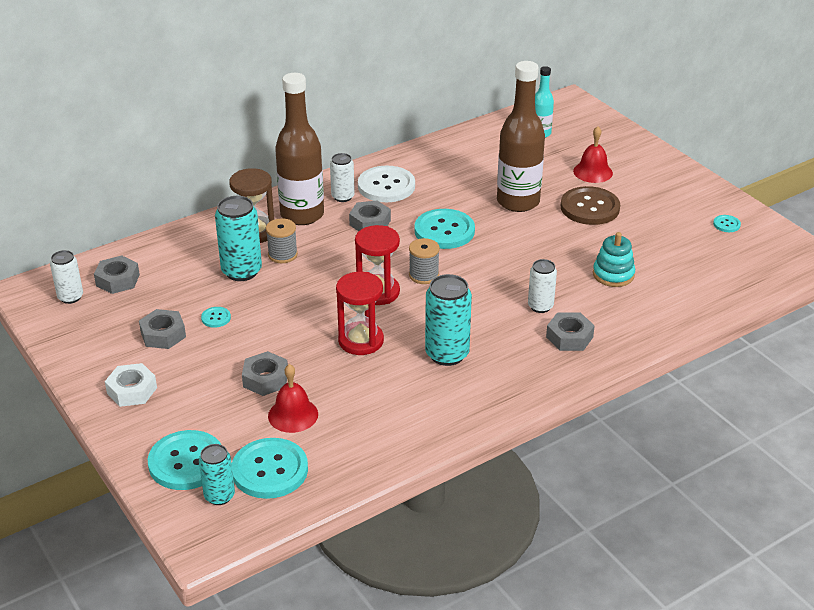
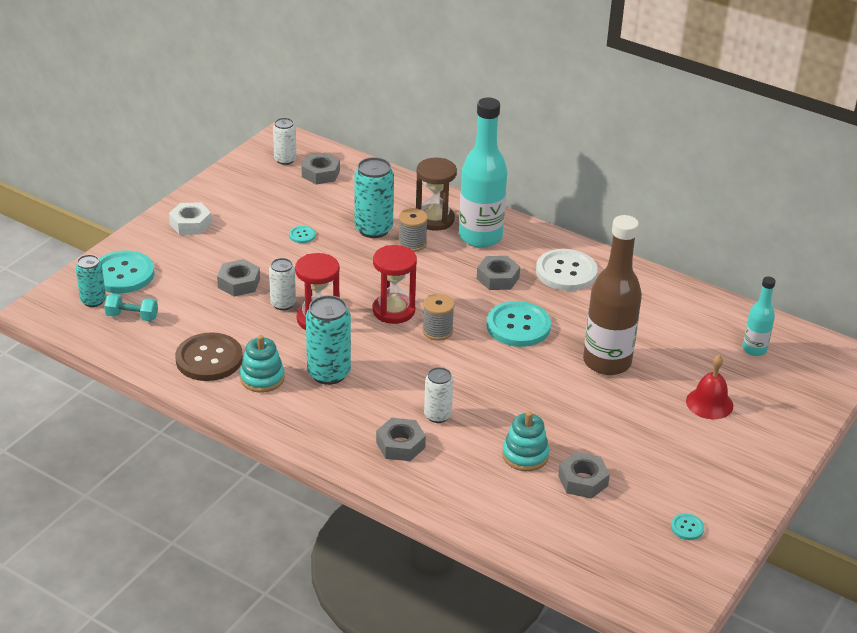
camera: 65 degrees right, 0 degrees up
(163, 334) = (265, 217): grey nut -> grey nut (583, 480)
(270, 470) = (132, 316): turquoise button -> turquoise dumbbell
(293, 415) = (202, 309): red bell -> none
(302, 215) = (480, 237): brown bottle -> turquoise bottle
(343, 197) = (527, 251): white can -> white can (283, 304)
(430, 398) = (262, 378): none -> turquoise stacking toy
(590, 208) = (636, 415): brown button -> brown button (209, 359)

